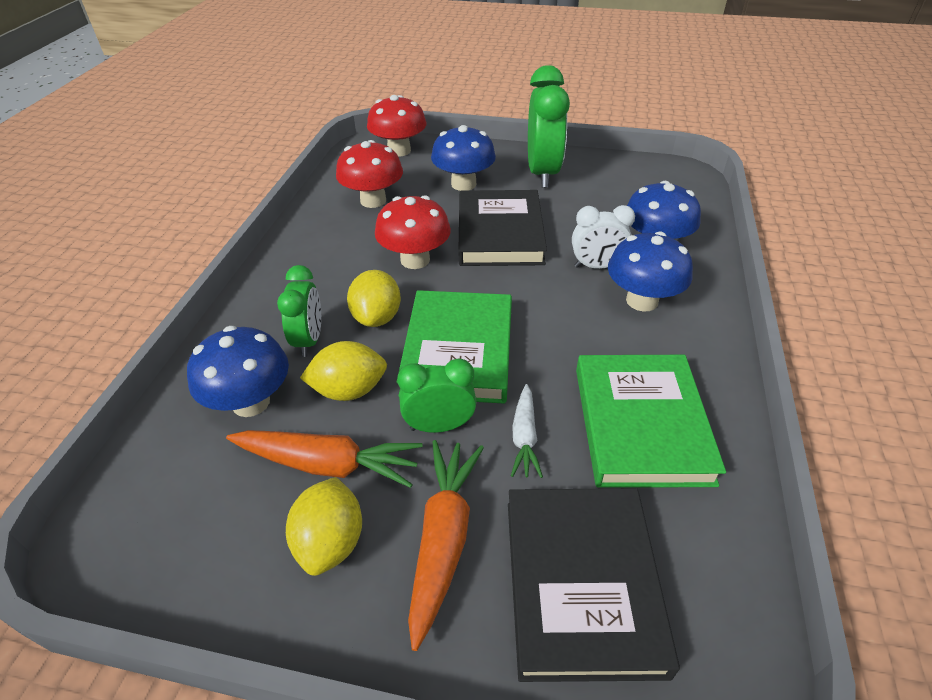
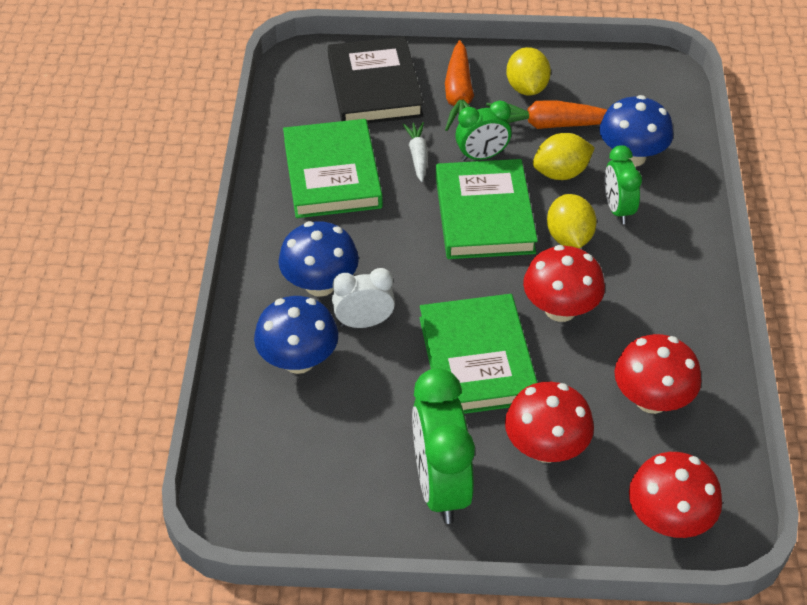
camera: 170 degrees right, 5 degrees up
(463, 184) = (545, 448): blue mushroom -> red mushroom
(500, 233) = (477, 359): black book -> green book

